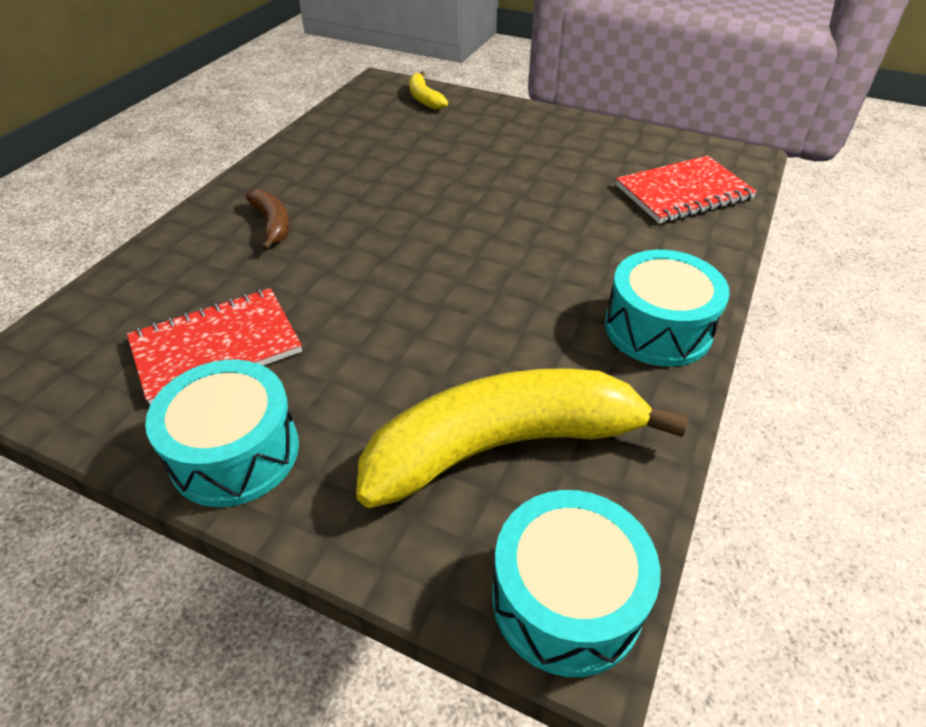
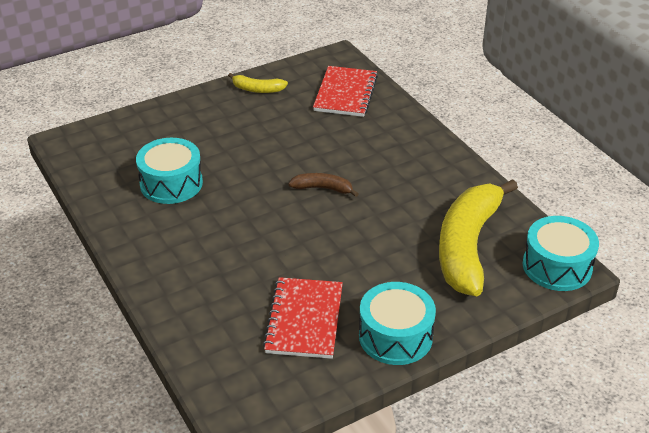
camera: 55 degrees left, 5 degrees down
(272, 224) = (200, 258): brown banana -> brown banana (323, 188)
(424, 99) = (117, 131): yellow banana -> yellow banana (257, 89)
(658, 328) = (438, 162): turquoise drum -> turquoise drum (171, 183)

